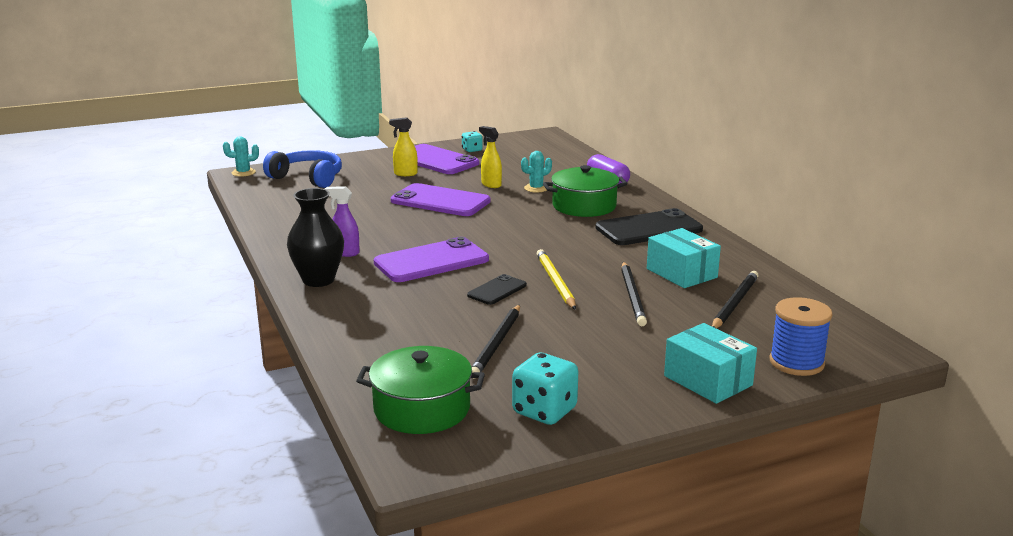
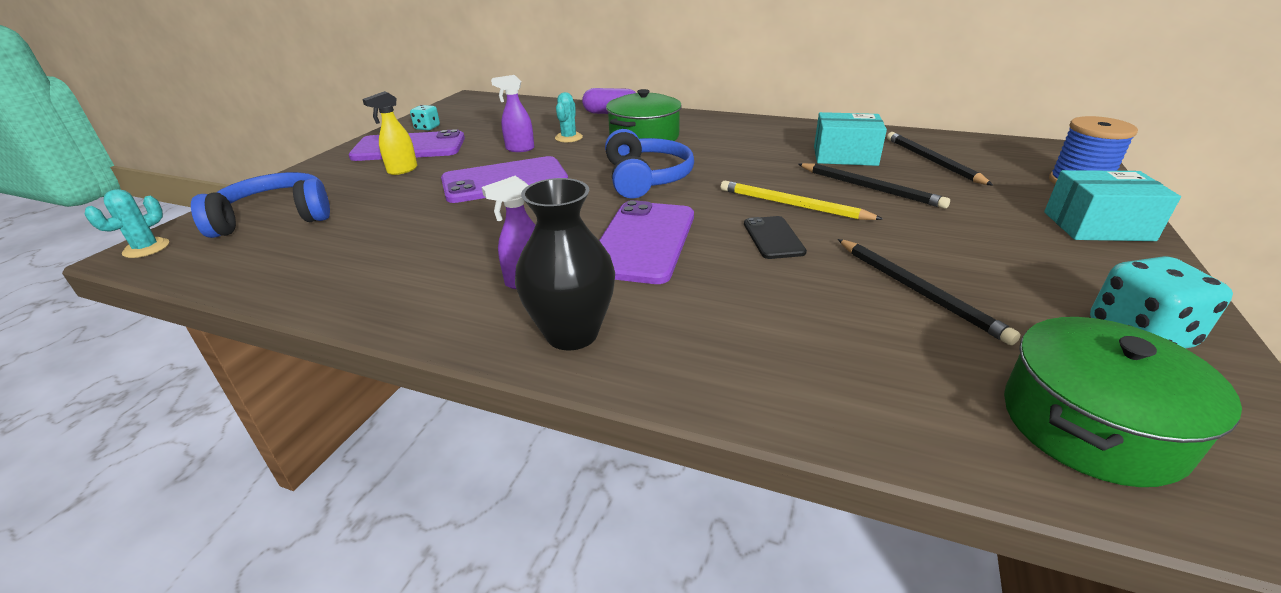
camera: 45 degrees left, 10 degrees up
(491, 185) = (519, 149): yellow spray bottle -> purple spray bottle
(516, 231) = (645, 178): none -> blue headphones
(649, 229) = (735, 135): black phone -> none

